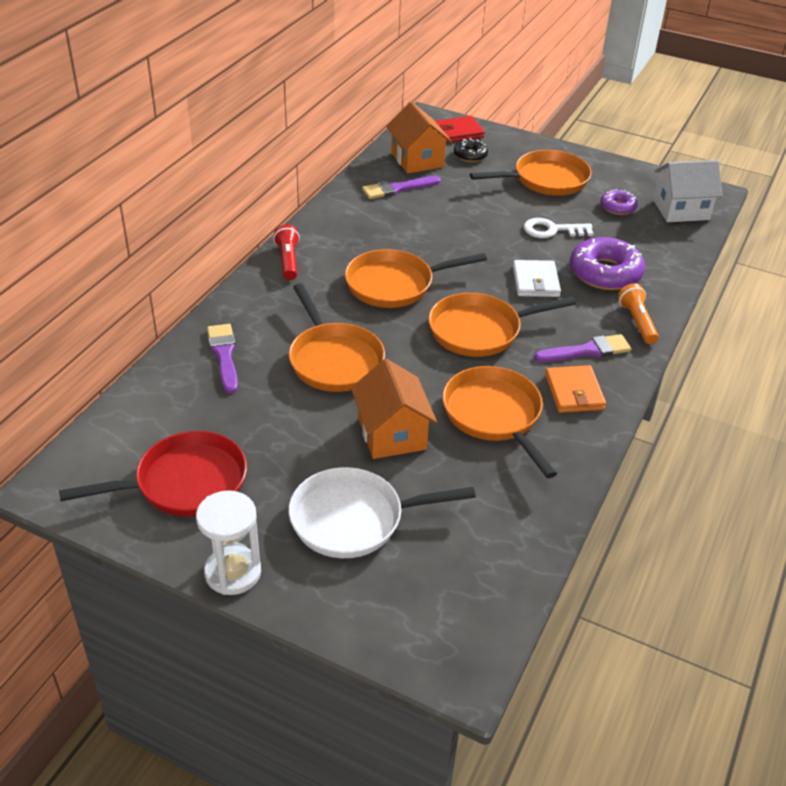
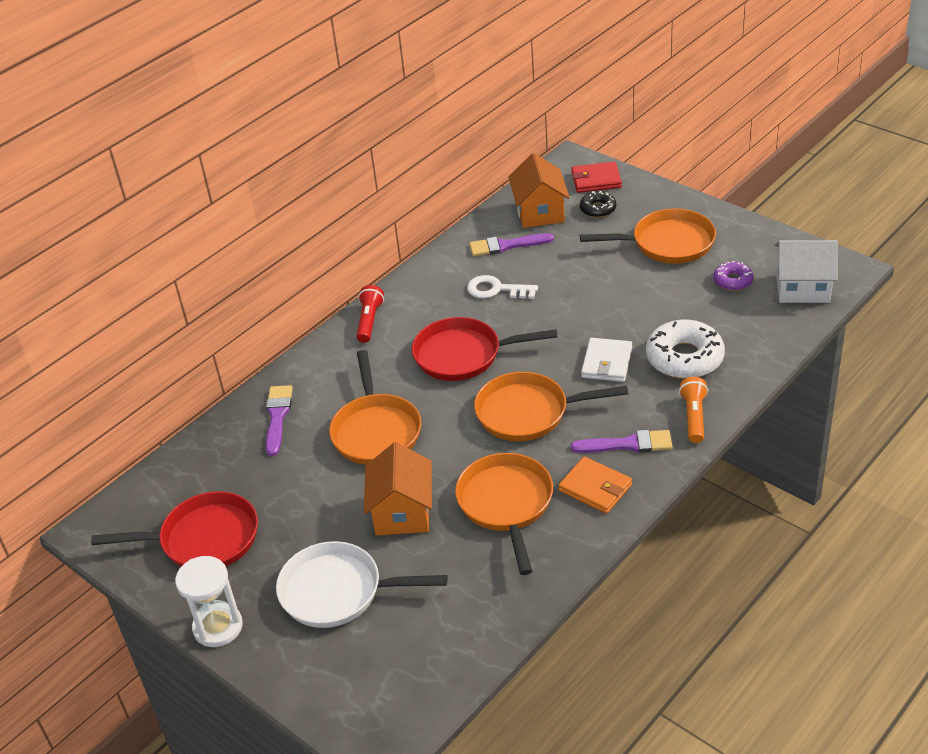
camera: 20 degrees right, 0 degrees up
(395, 284) = (463, 355): orange pan -> red pan
(552, 230) = (649, 304): white key -> white key (496, 290)
(574, 392) = (595, 488): orange wallet -> orange wallet turned 60 degrees counterclockwise
(605, 273) = (684, 358): purple donut -> white donut

